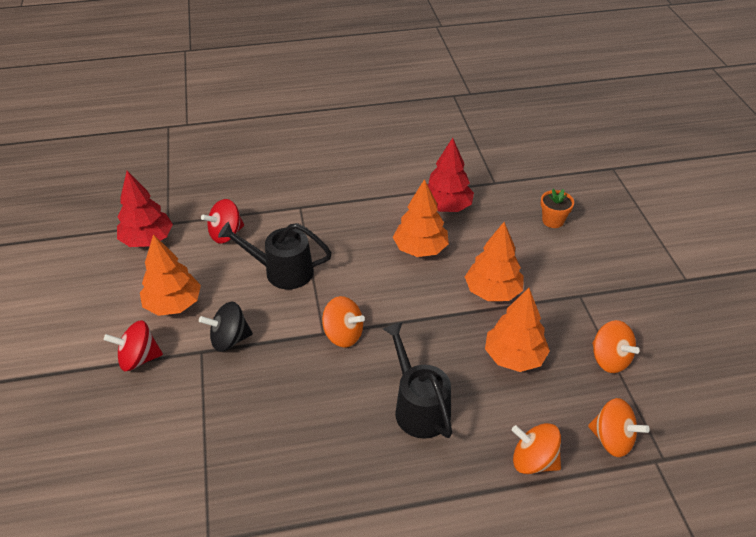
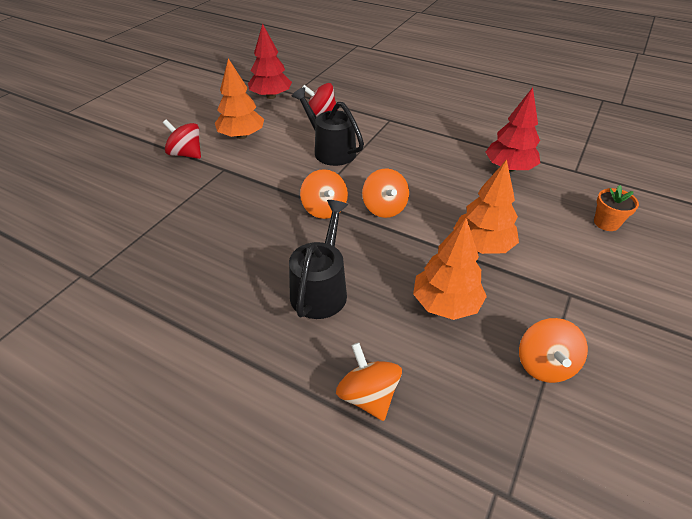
camera: 40 degrees right, 0 degrees up
(229, 339) = (248, 171): black spinning top -> none
(420, 249) = (452, 185): orange tree -> none
(612, 440) = (468, 435): orange spinning top -> orange spinning top (384, 208)

